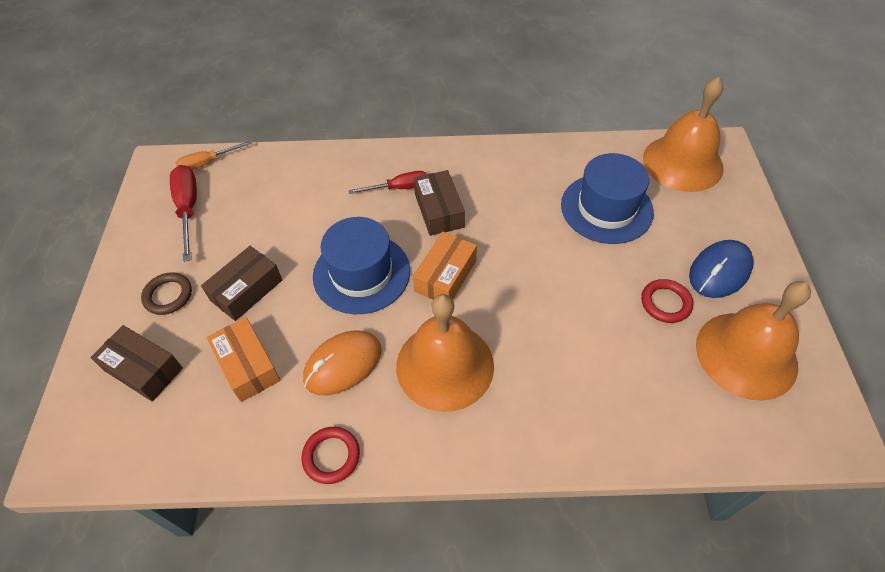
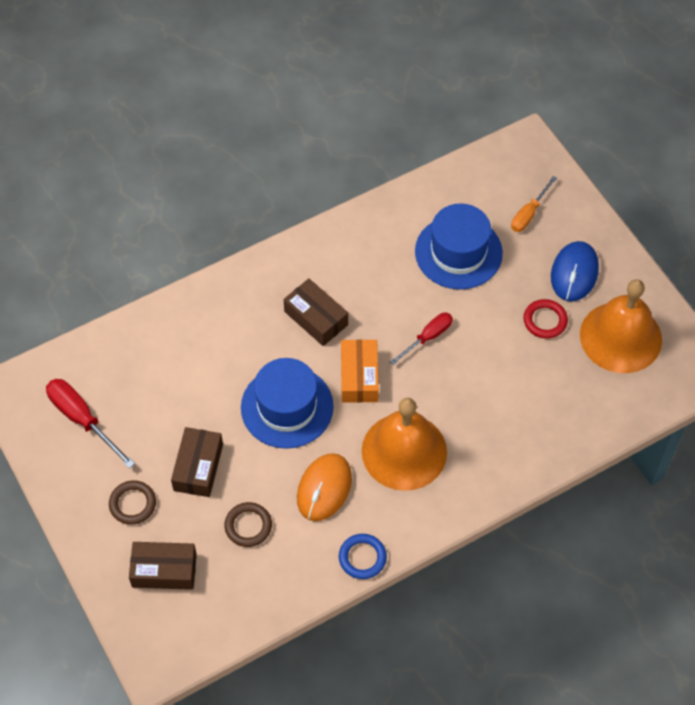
camera: 30 degrees left, 5 degrees up
(207, 163) = (60, 365): orange screwdriver -> orange screwdriver (528, 214)
(248, 365) = (248, 526): orange box -> brown ring
(331, 456) = (362, 558): red ring -> blue ring
(399, 188) = (265, 311): red screwdriver -> red screwdriver (428, 337)
(682, 162) = (501, 176): orange bell -> none

